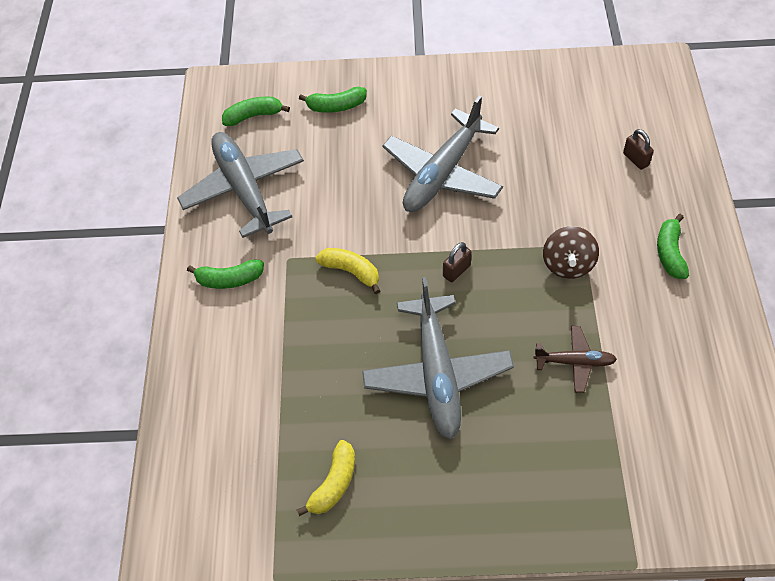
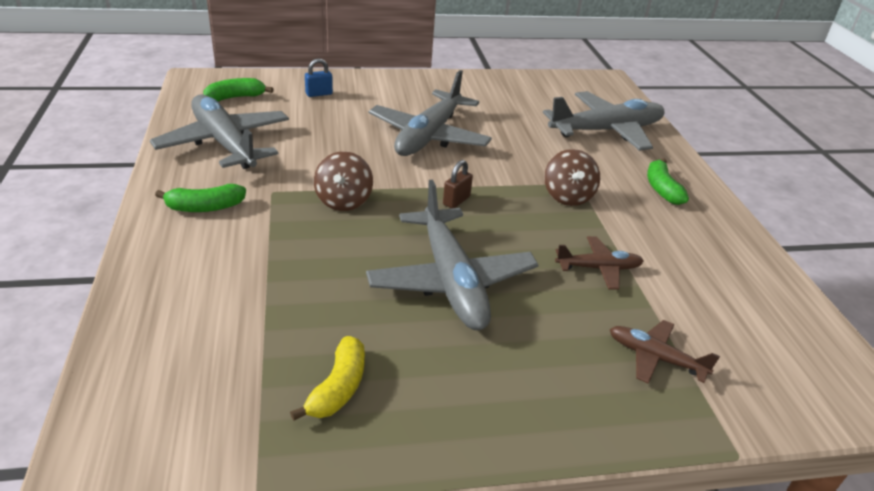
camera: 15 degrees left, 20 degrees down
(336, 106) = (319, 94): green banana -> blue padlock
(351, 272) = (343, 201): yellow banana -> brown spinning top
(597, 467) = (655, 358): none -> brown plane
(636, 159) = (606, 131): brown padlock -> grey plane

